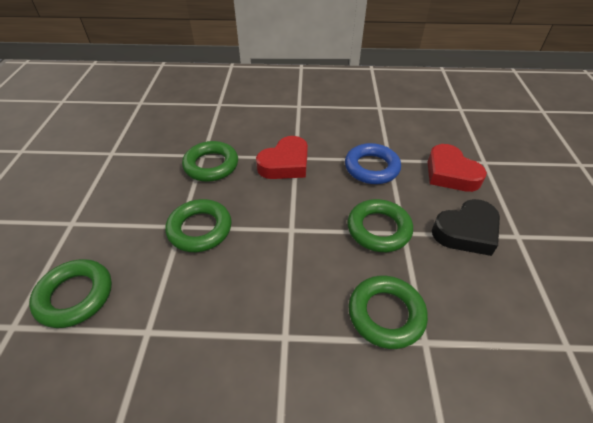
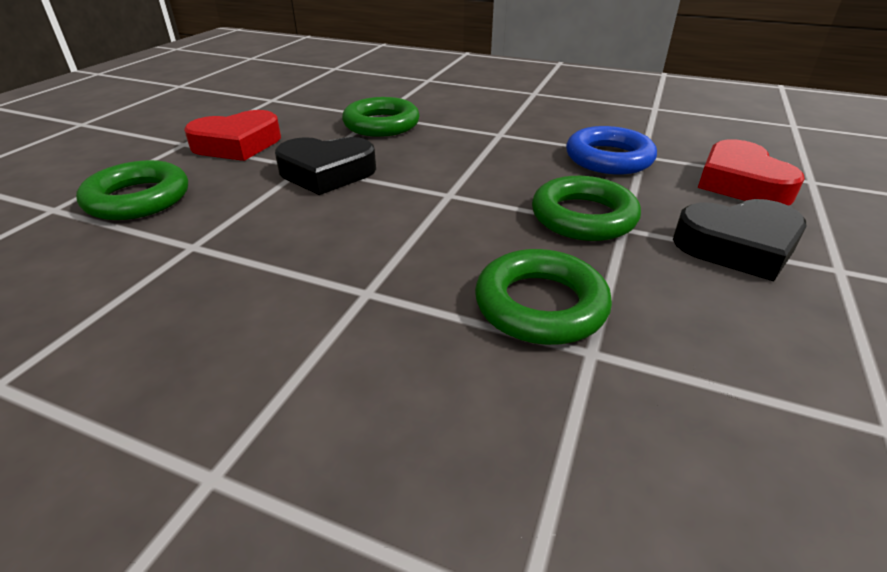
camera: 20 degrees right, 10 degrees down
(200, 229) = (326, 173): green ring -> black heart
(285, 164) = (481, 137): red heart -> red heart (237, 144)

